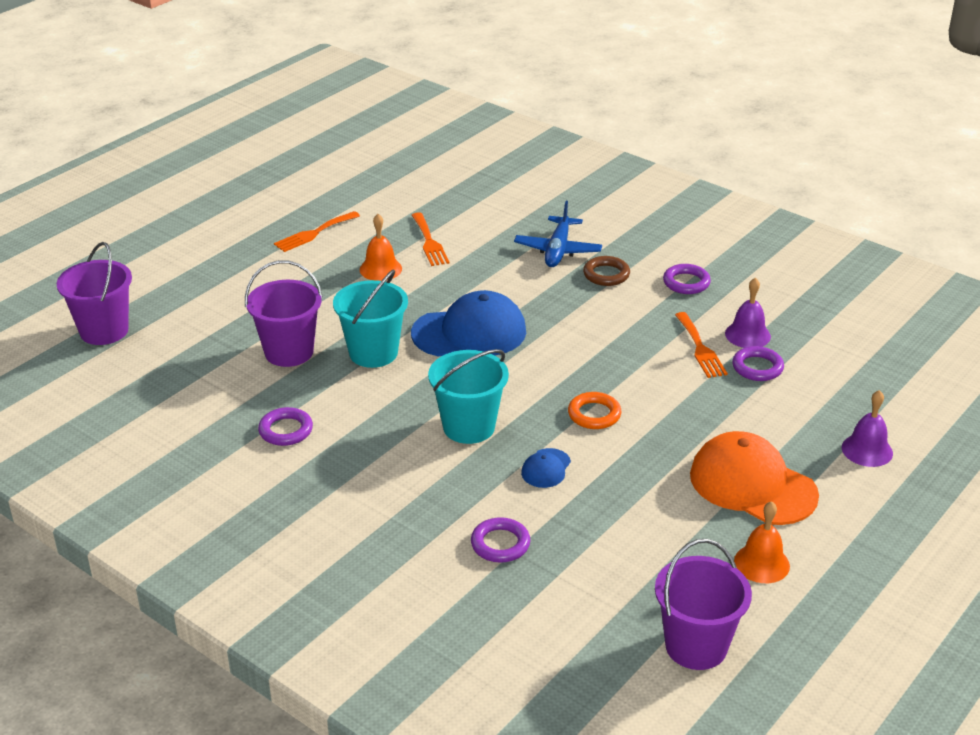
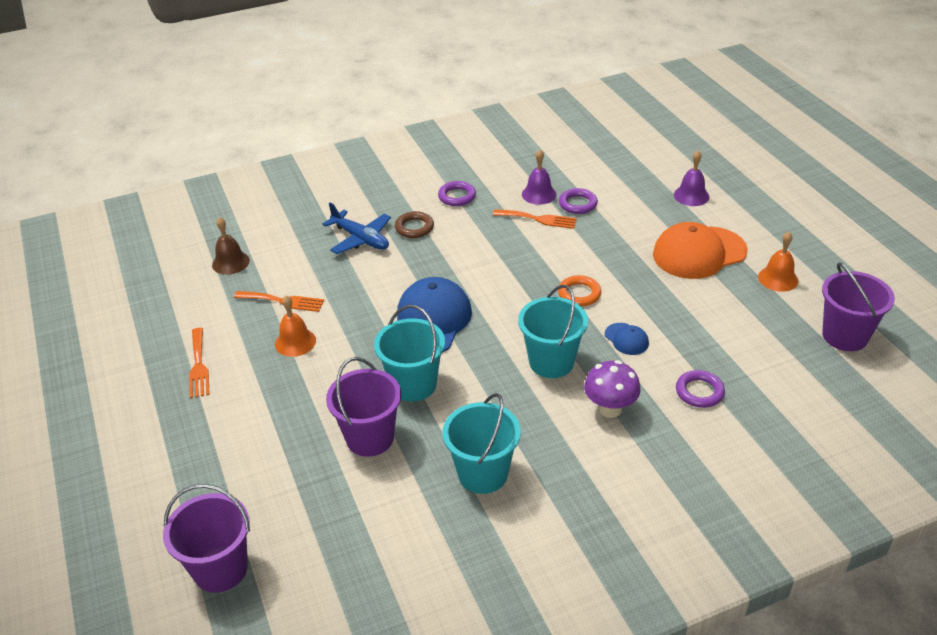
camera: 60 degrees left, 5 degrees up
(286, 430) = (483, 474): purple ring -> turquoise bucket
(427, 486) = (610, 409): none -> purple mushroom
(459, 195) = (230, 262): none -> brown bell

